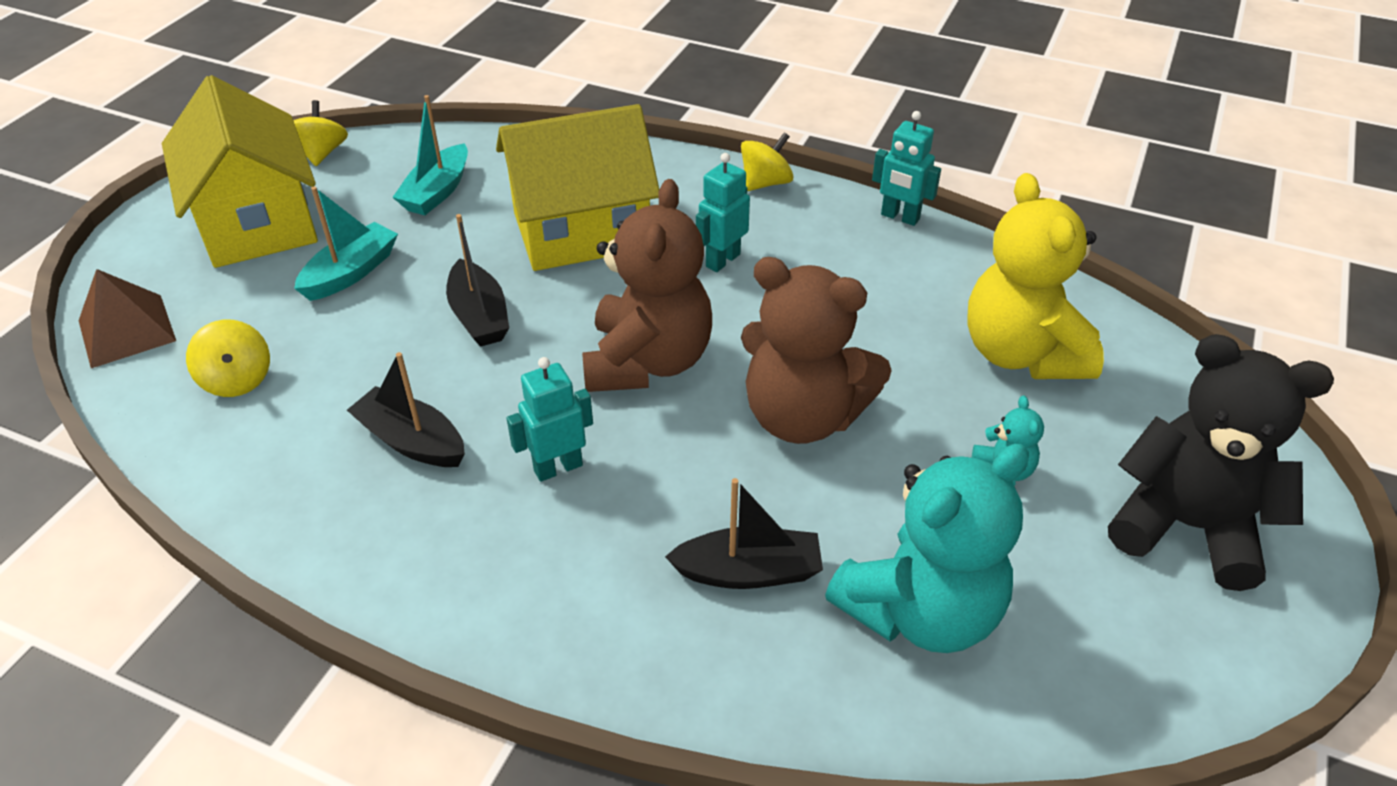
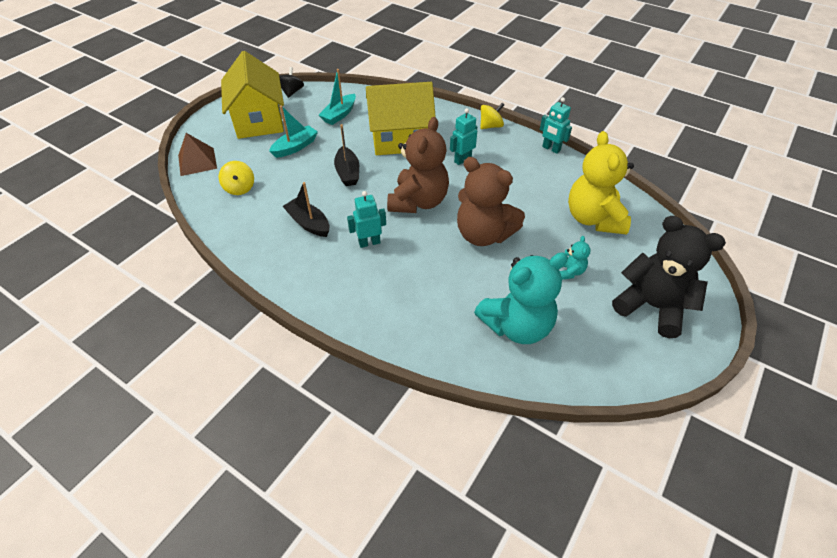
camera: 10 degrees right, 5 degrees up
(321, 153) = (291, 92): yellow spinning top -> black spinning top
(748, 572) = (443, 298): black boat -> none

